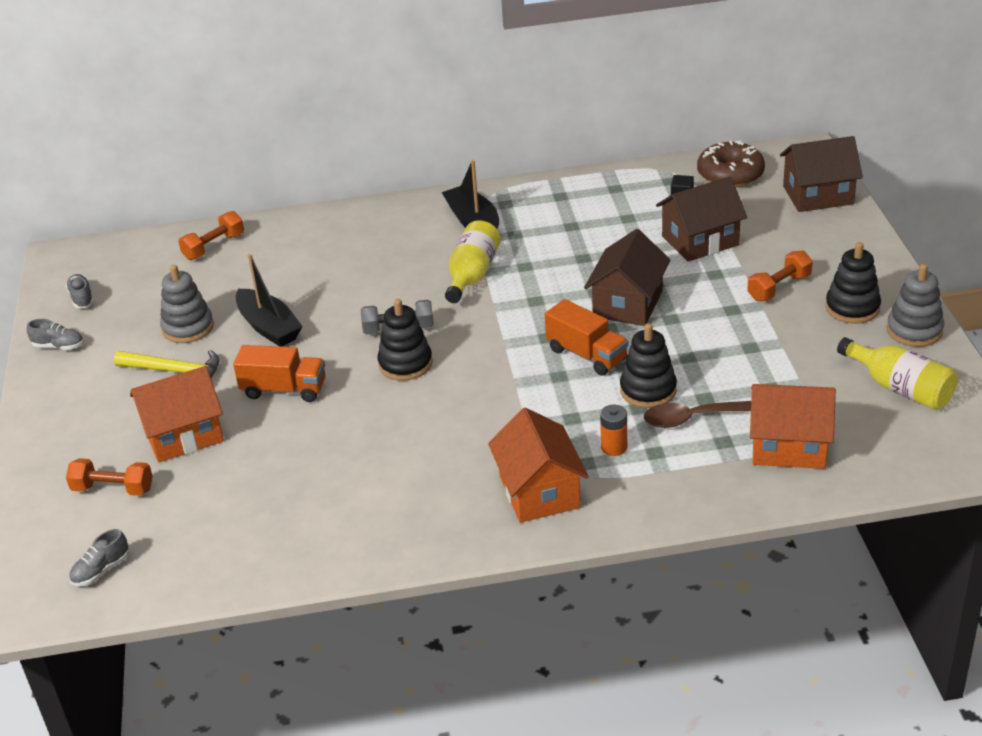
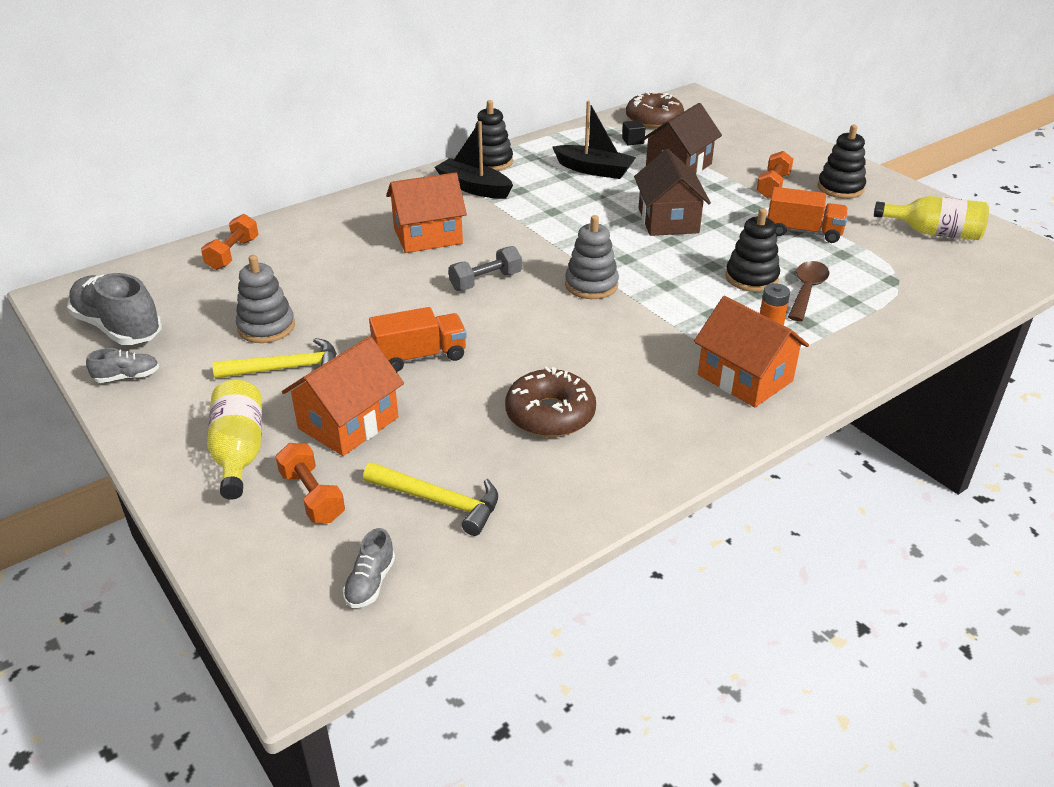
camera: 30 degrees left, 0 degrees up
(81, 298) = (118, 328): grey shoe -> grey shoe, size x2.07
(113, 489) = (312, 496): orange dumbbell -> orange dumbbell turned 75 degrees clockwise
(196, 523) = (439, 502): none -> yellow hammer
(269, 327) = (354, 308): black boat -> black boat (594, 170)
(342, 475) = (550, 414): none -> brown donut
(405, 364) = (520, 307): black stacking toy -> black stacking toy (491, 162)
(472, 275) = (513, 226): yellow bottle -> yellow bottle (239, 452)
(587, 355) = (674, 264): orange truck -> orange truck (803, 232)
(690, 418) = (806, 290): brown spoon -> brown spoon turned 150 degrees clockwise
(788, 446) = (902, 291): orange house -> orange house (428, 236)
(818, 195) = (734, 122): brown house -> none
(914, 330) = (899, 193): grey stacking toy -> grey stacking toy (591, 285)

